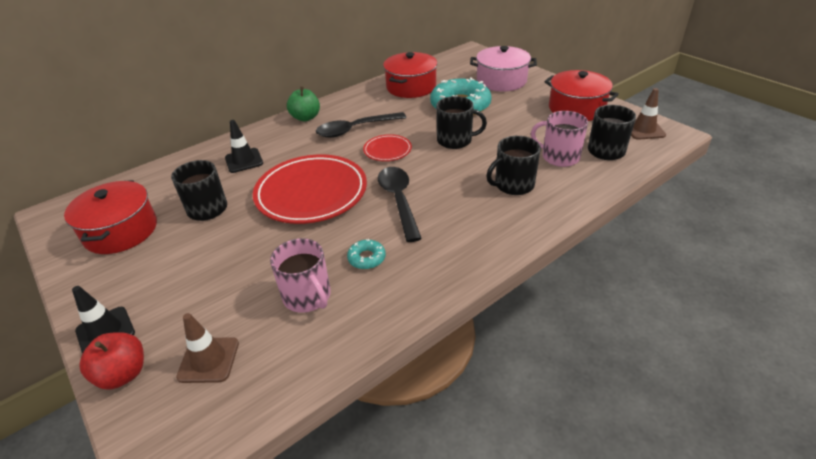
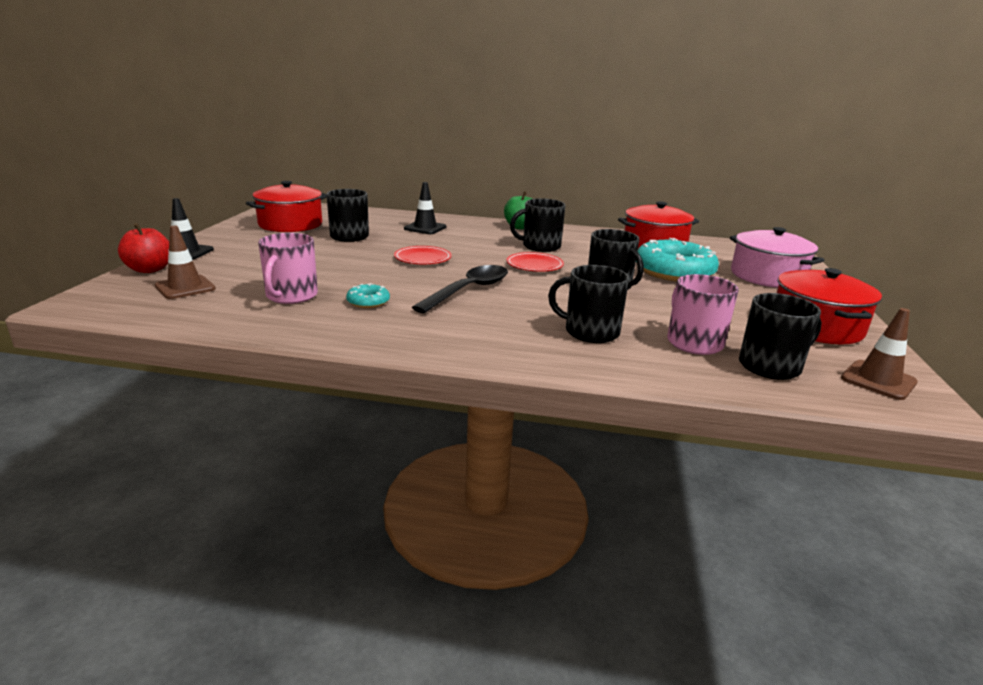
camera: 45 degrees right, 15 degrees down
(311, 193) = (422, 259): red plate -> red plate, size x0.48
(355, 129) = (540, 246): black spoon -> black mug

